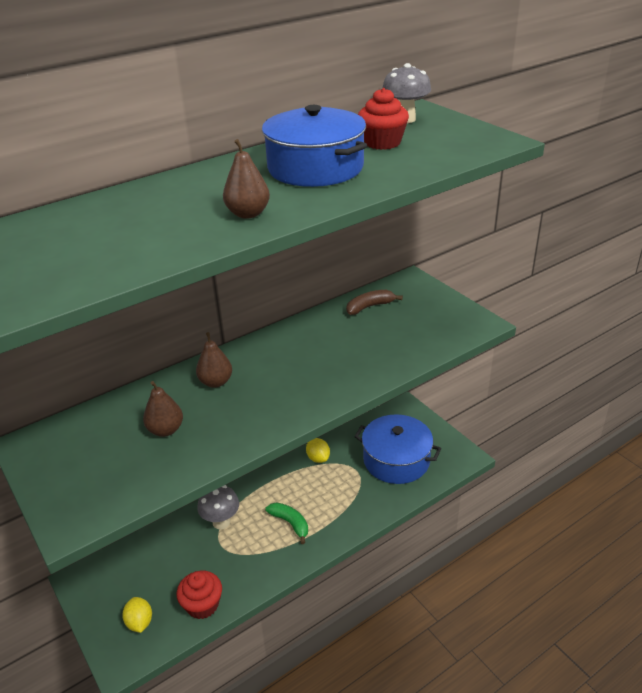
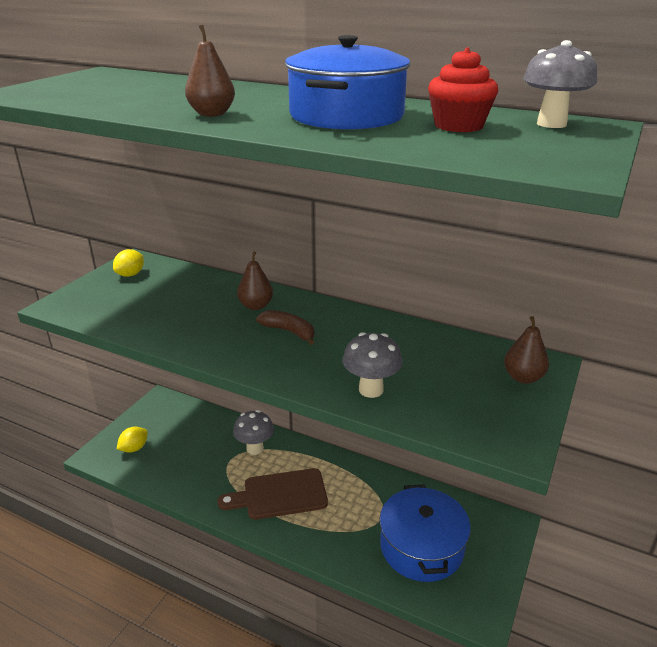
camera: 60 degrees right, 5 degrees down
(165, 430) = (179, 305): brown pear -> brown pear (523, 377)
(202, 605) = (164, 476): red cupcake -> none
(290, 523) = (280, 495): green banana -> brown cutting board
(318, 458) = (375, 480): yellow lemon -> yellow lemon (130, 274)
(369, 307) = (457, 351): brown banana -> brown banana (289, 332)
(386, 359) = (371, 390): none -> grey mushroom

